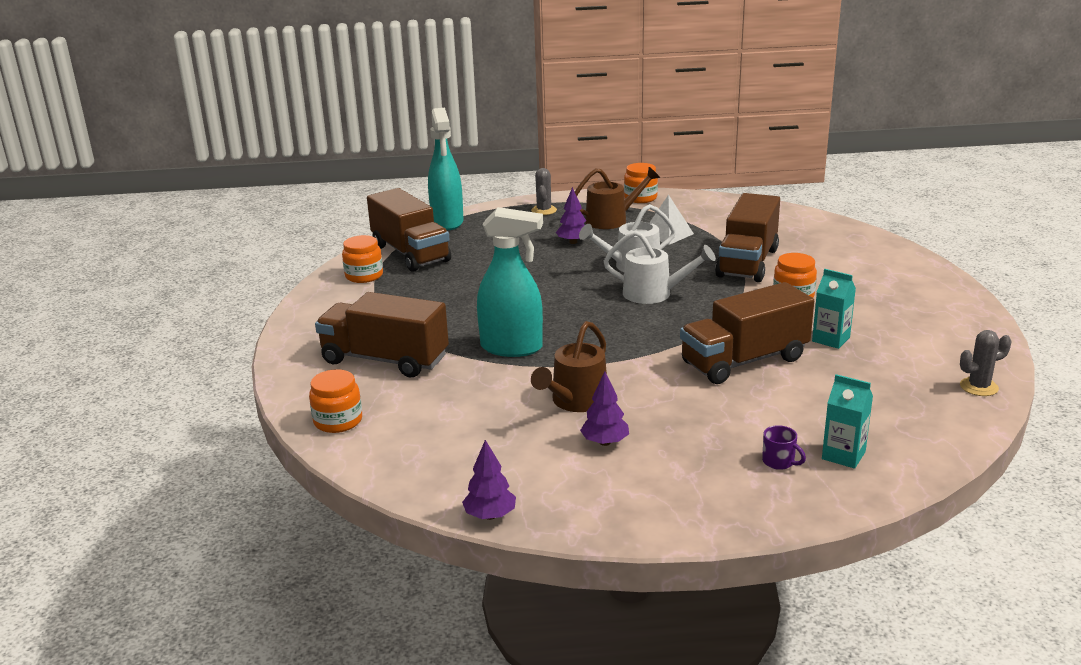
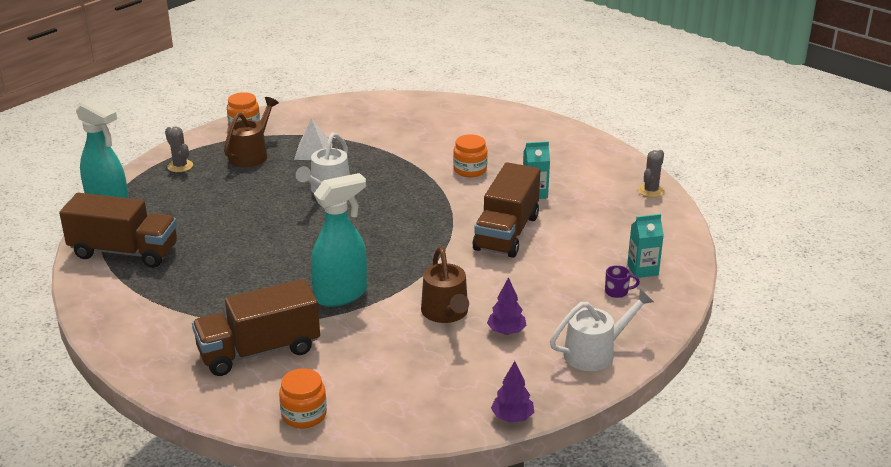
camera: 45 degrees left, 5 degrees up
(364, 276) = (116, 290): orange jar -> none
(573, 242) = (250, 186): purple tree -> none
(654, 294) = (377, 206): white watering can -> white watering can (596, 352)
(747, 263) = (404, 154): brown truck -> none

